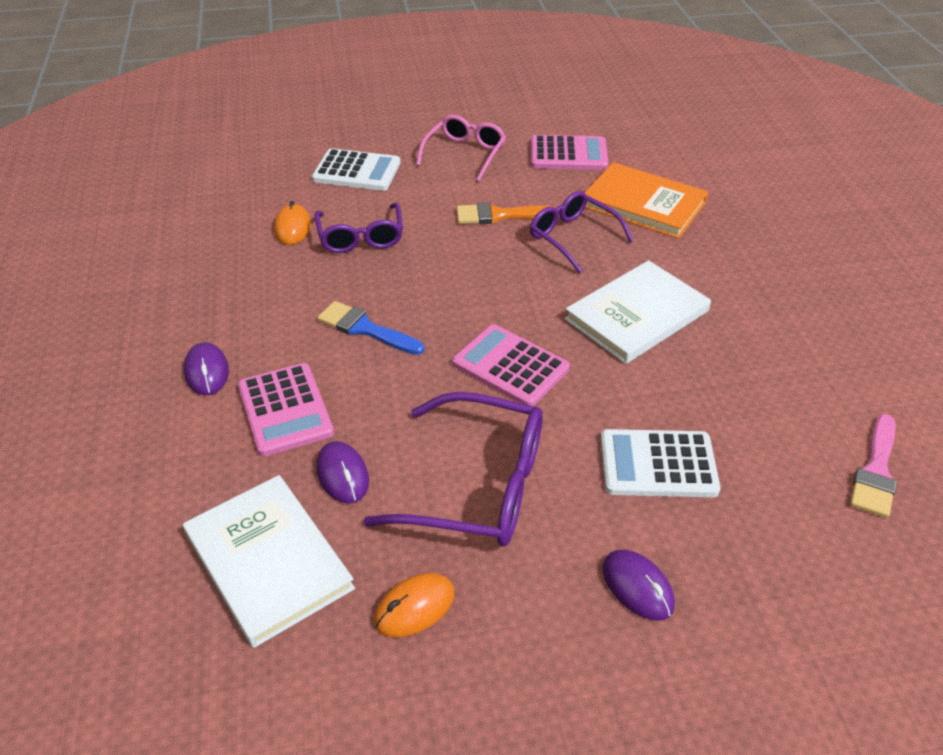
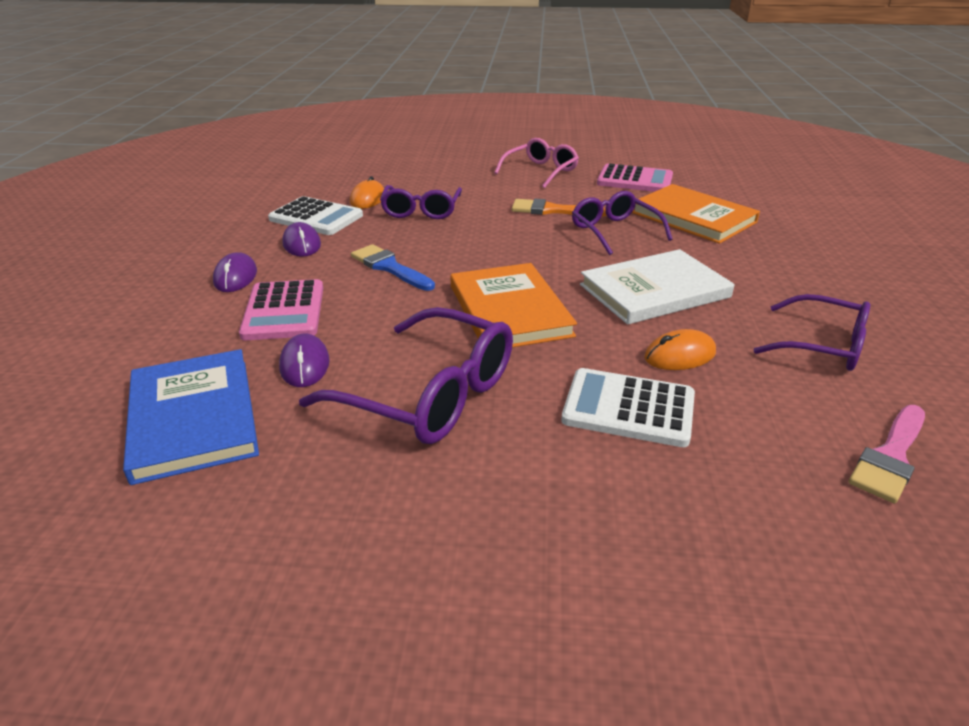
camera: 15 degrees right, 10 degrees down
(268, 561) = (194, 418): white book -> blue book
(357, 171) = (442, 172): white calculator -> white calculator (316, 217)
(414, 607) = (308, 483): orange mouse -> orange mouse (679, 355)
(510, 366) = (510, 310): pink calculator -> orange book
(637, 587) = (559, 513): purple mouse -> purple mouse (302, 244)
(799, 357) = (822, 345): none -> purple glasses

